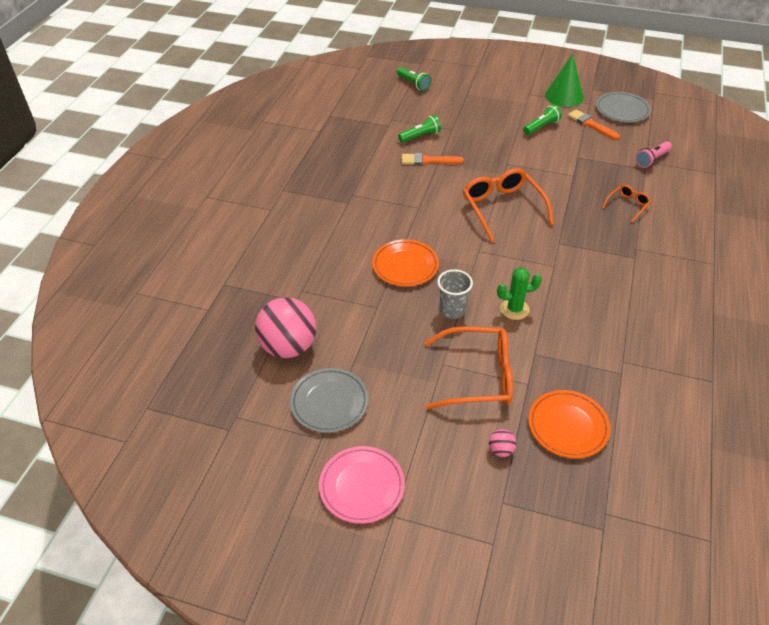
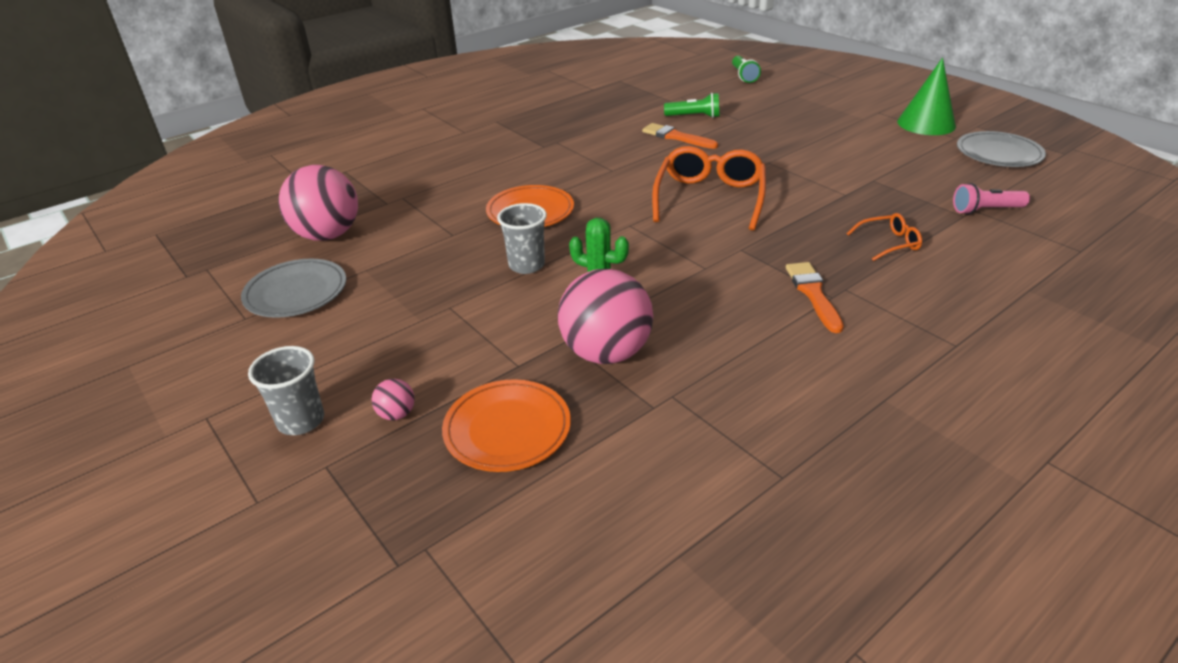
camera: 35 degrees right, 10 degrees down
(362, 486) = (218, 375): pink plate -> none
(453, 485) = (301, 421): none -> grey cup
(477, 376) = (471, 333): orange glasses -> none
(541, 127) = (858, 142): green flashlight -> none
(564, 351) = (606, 353): none -> pink ball
(591, 124) = (932, 156): orange brush -> orange brush (813, 294)

